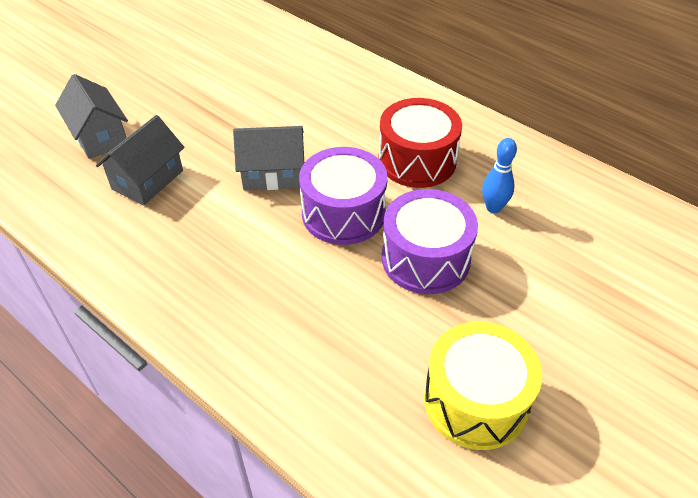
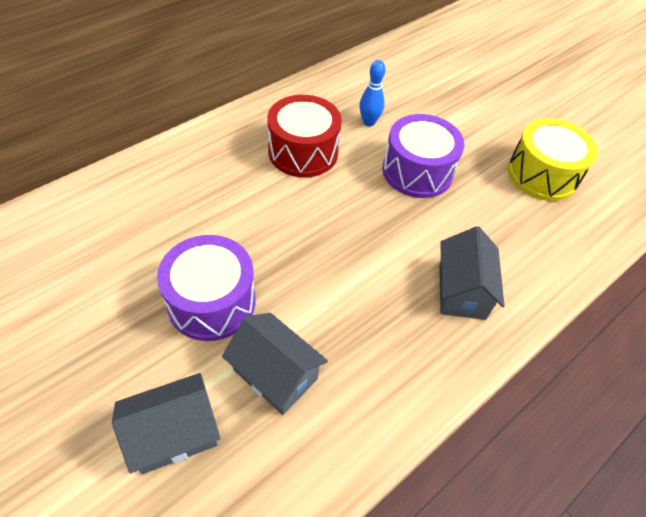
camera: 85 degrees left, 5 degrees up
(273, 174) = (295, 256): grey house -> grey house (461, 291)
(343, 213) = (359, 212): purple drum -> purple drum (211, 302)

